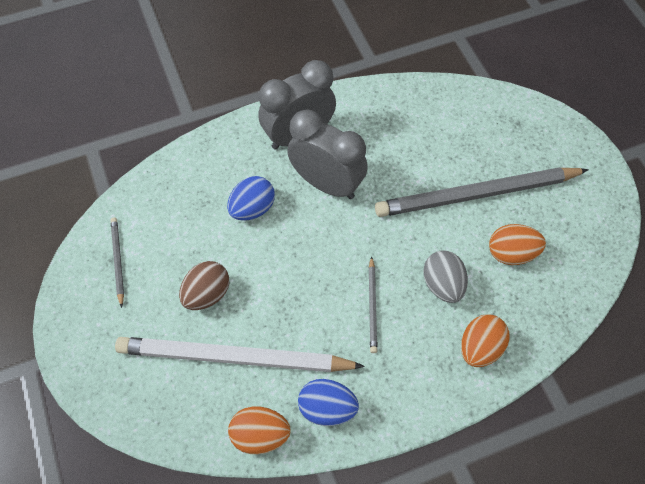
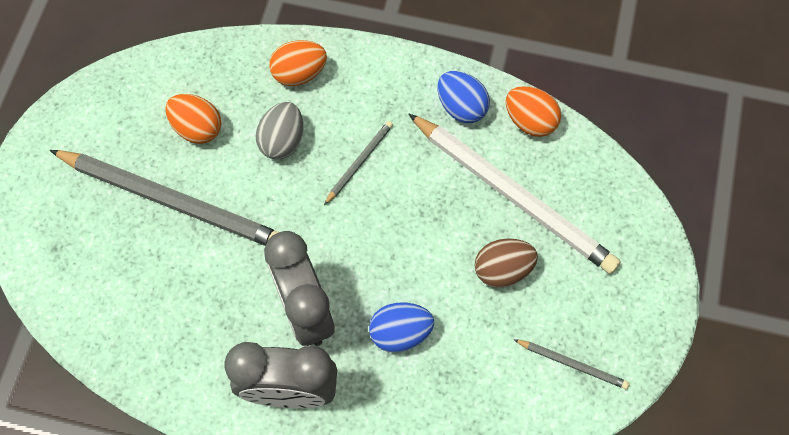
camera: 145 degrees left, 5 degrees up
(118, 261) = (572, 364): grey pencil -> grey pencil turned 90 degrees counterclockwise

